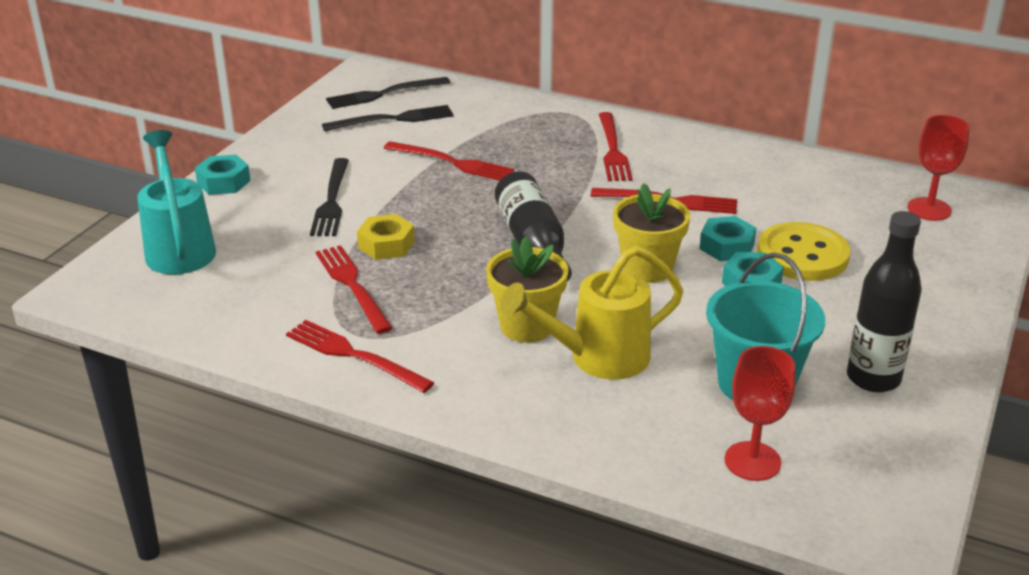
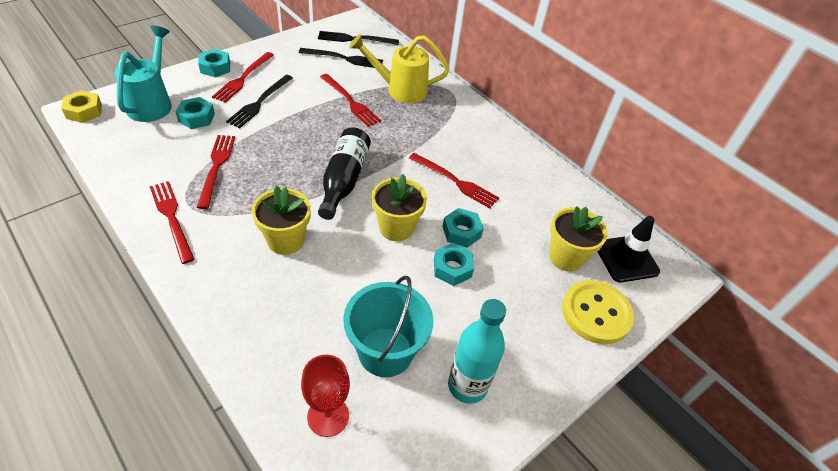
camera: 20 degrees right, 15 degrees up
(262, 243) = (196, 117): none -> turquoise nut
(386, 244) = (261, 145): yellow nut -> yellow nut (84, 111)
(597, 358) = (305, 284): yellow watering can -> yellow watering can (400, 90)
(613, 150) = (453, 128): red fork -> red fork (243, 78)
(802, 255) = (505, 260): yellow button -> yellow button (596, 313)
(864, 230) = (566, 257): none -> yellow flower pot
(873, 378) = (467, 385): black bottle -> turquoise bottle
(929, 209) = (626, 259): red goblet -> black traffic cone

